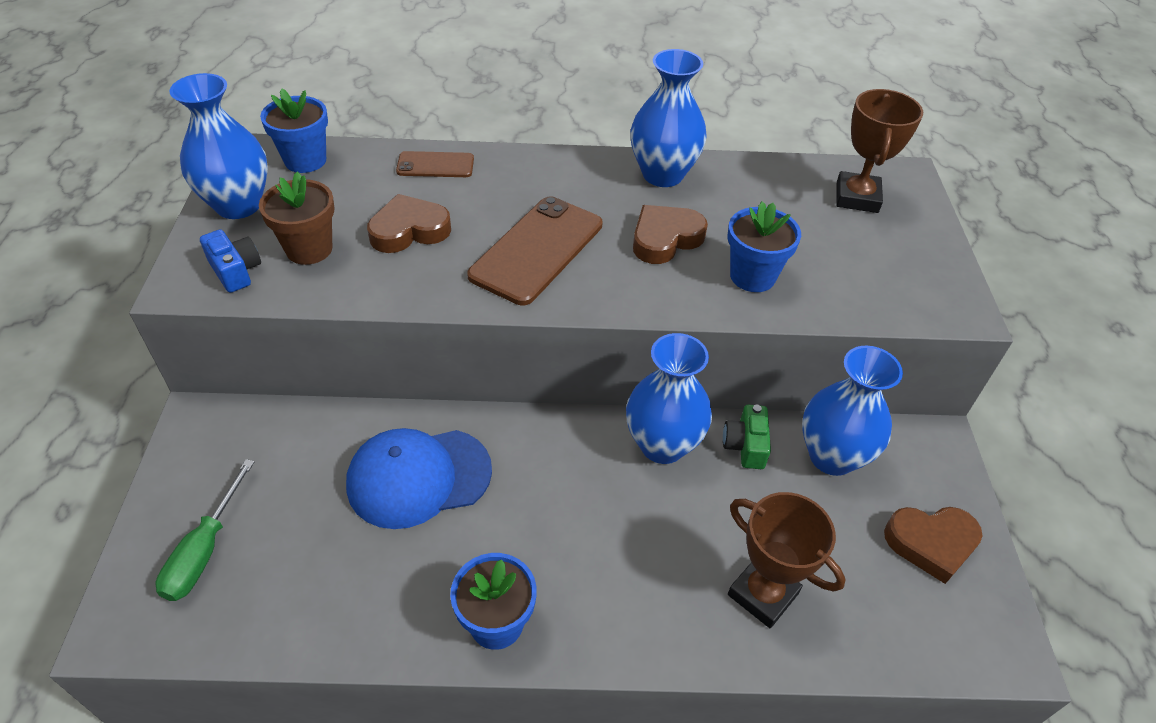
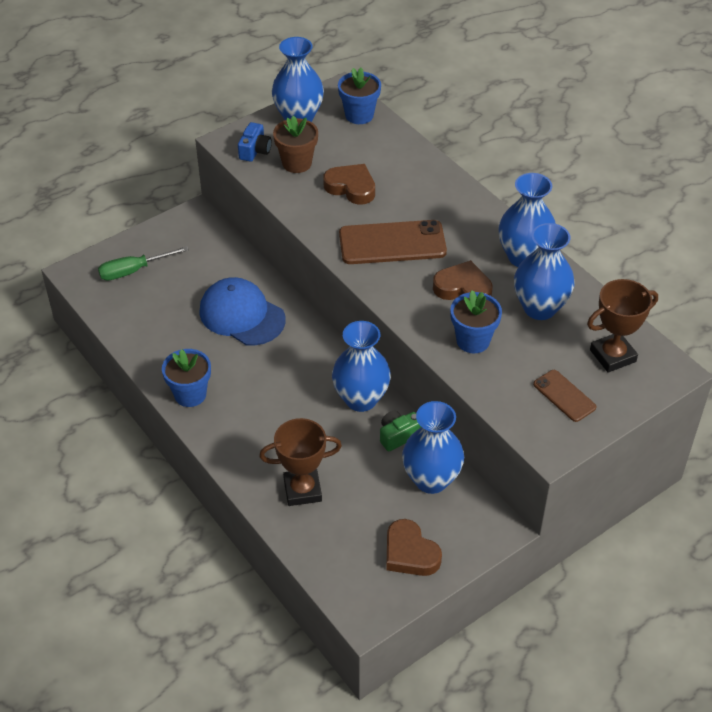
camera: 55 degrees right, 0 degrees up
(435, 165) = (415, 163): brown phone -> brown phone (564, 396)
(747, 205) = (539, 308): none -> blue vase
(763, 594) = (302, 490): brown trophy -> brown trophy turned 75 degrees clockwise

